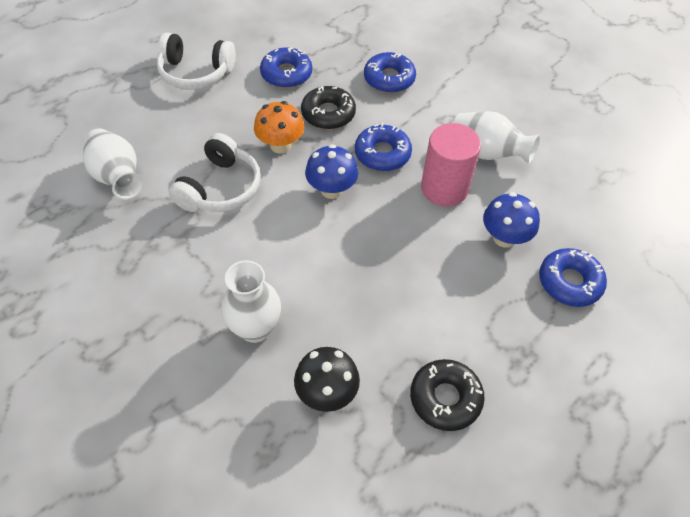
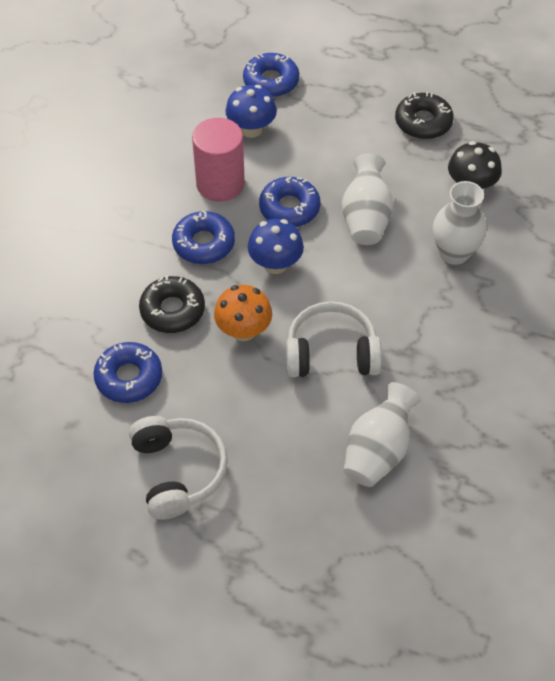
camera: 115 degrees left, 0 degrees up
(389, 79) = (85, 279): blue donut -> blue donut (289, 208)
(487, 153) = (154, 167): white vase -> white vase (366, 218)

